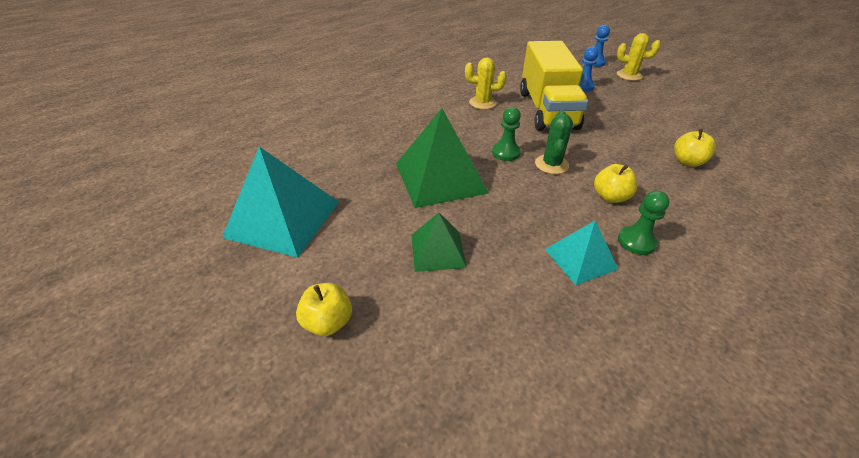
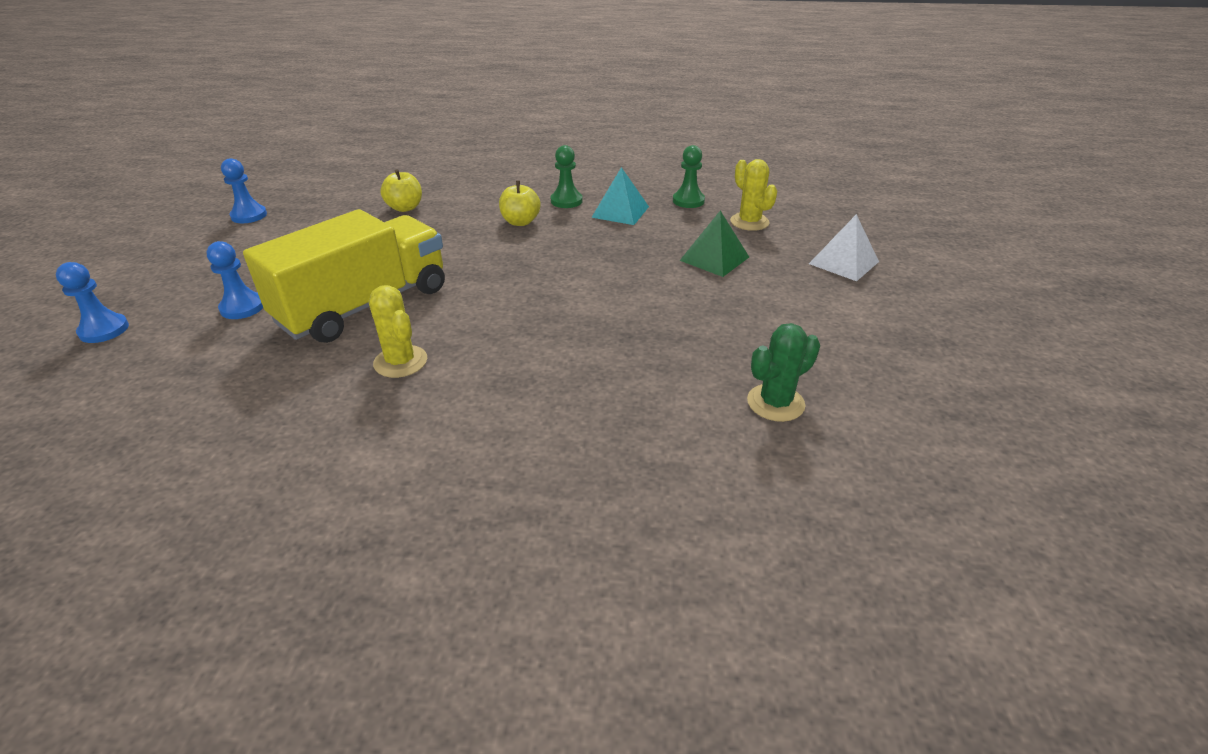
camera: 135 degrees left, 5 degrees down
(283, 219) = (841, 349): turquoise pyramid -> none
(328, 322) = (844, 262): yellow apple -> white pyramid
(440, 177) = (627, 303): green pyramid -> none
(506, 153) = (519, 290): green pawn -> green pawn (688, 201)
(551, 164) = (505, 259): green cactus -> green cactus (775, 403)
(629, 75) = (157, 287): yellow cactus -> yellow cactus (749, 222)
(717, 110) = (249, 216): none -> blue pawn

